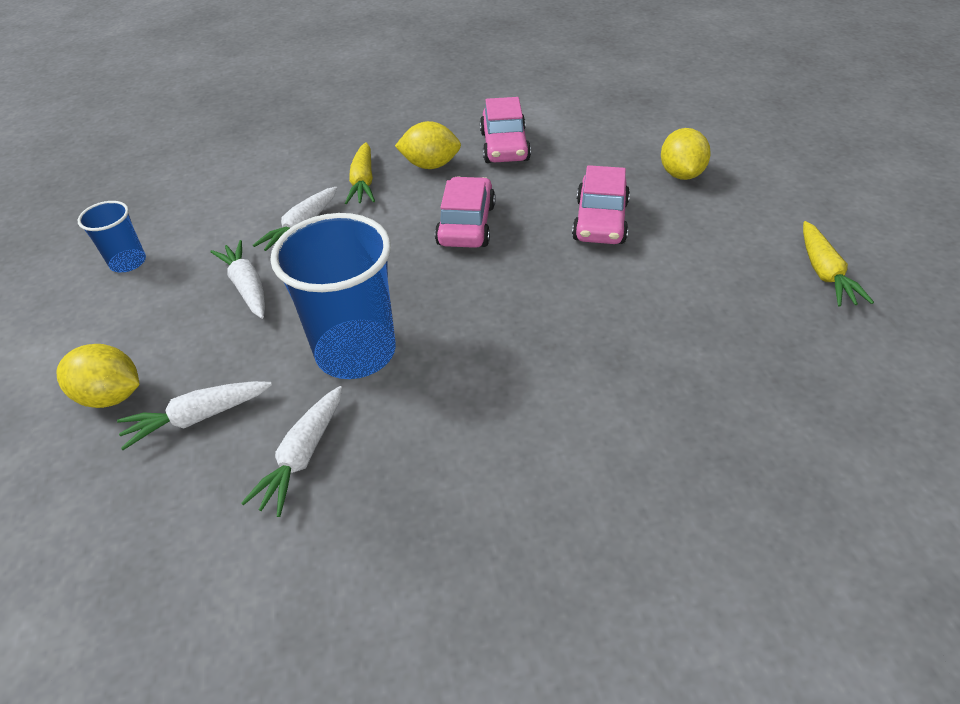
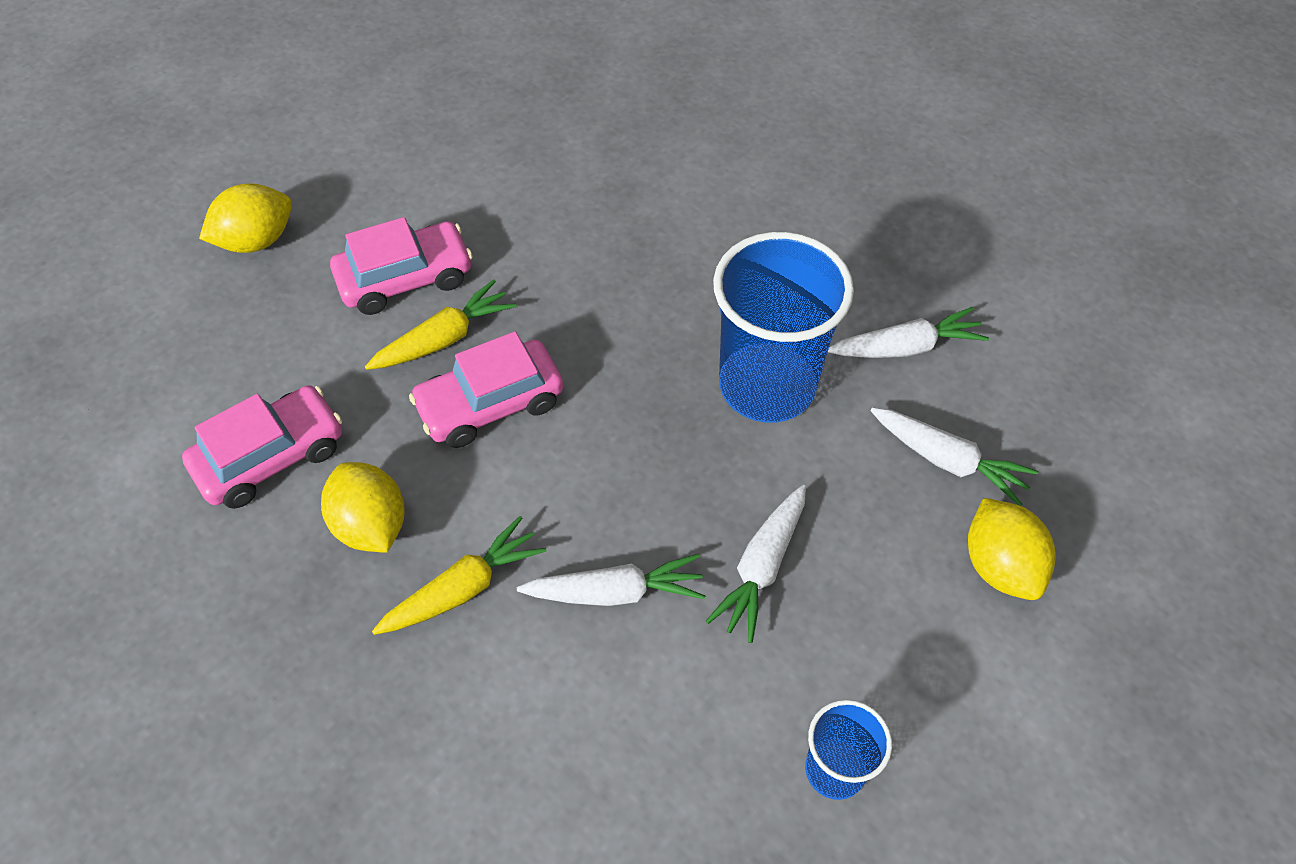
camera: 125 degrees left, 10 degrees up
(824, 273) = (395, 90): yellow carrot -> yellow carrot (444, 339)

